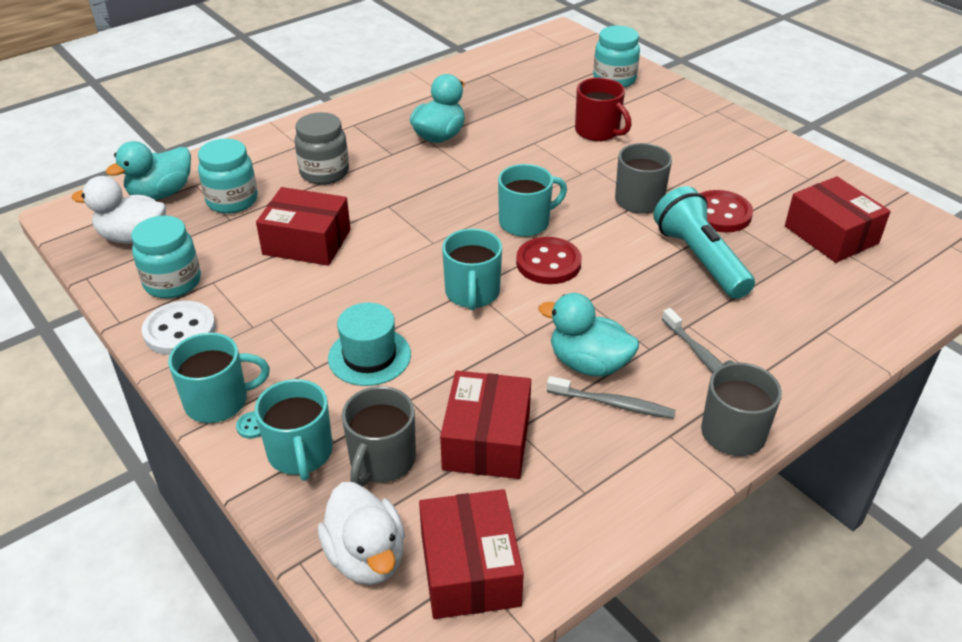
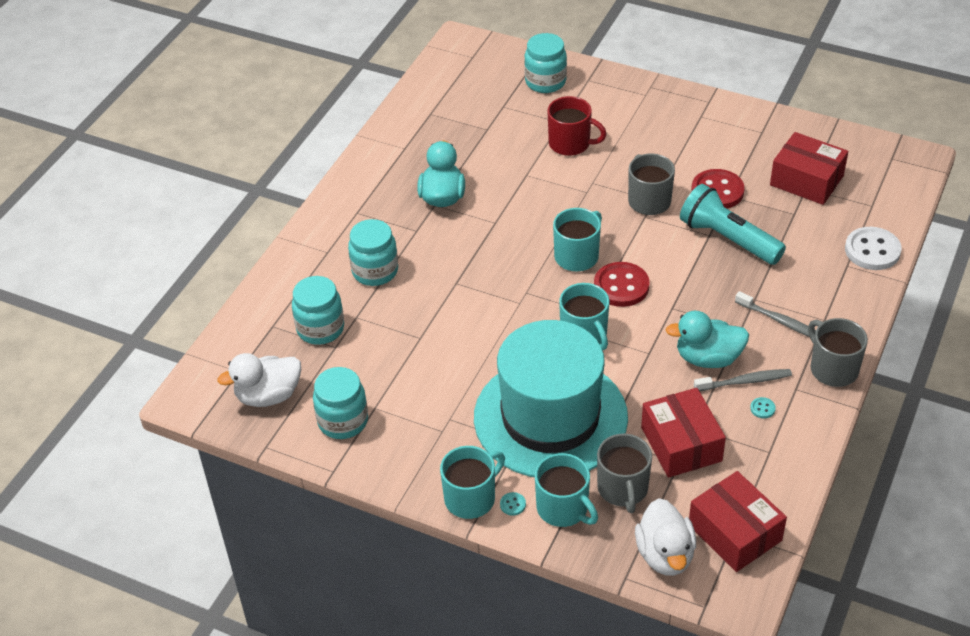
camera: 25 degrees left, 5 degrees up
(161, 193) = (251, 346): turquoise duck -> none
(180, 330) = (388, 457): white button -> white button (872, 250)
(307, 242) = (419, 342): red box -> none
(324, 173) = (375, 271): grey jar -> turquoise jar
(366, 557) = (665, 555): white duck -> white duck turned 45 degrees clockwise
(369, 356) = (550, 417): turquoise hat -> turquoise hat, size x2.25
(612, 441) = (762, 408): none -> turquoise button

